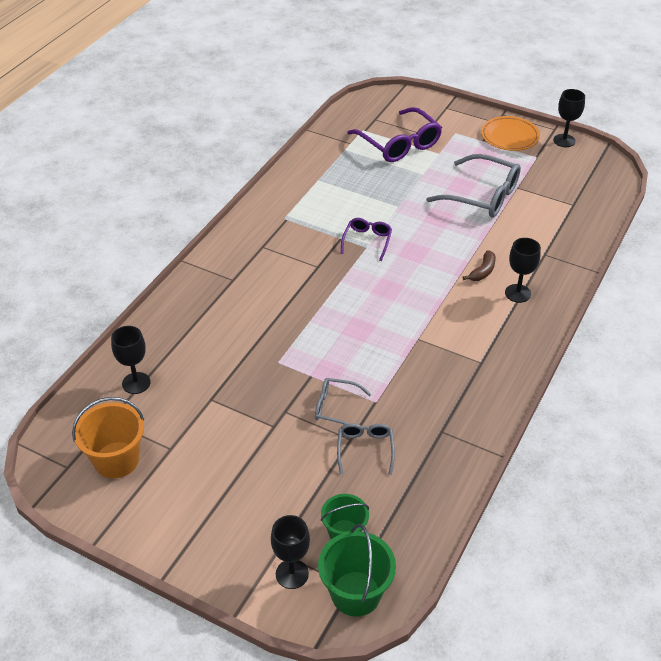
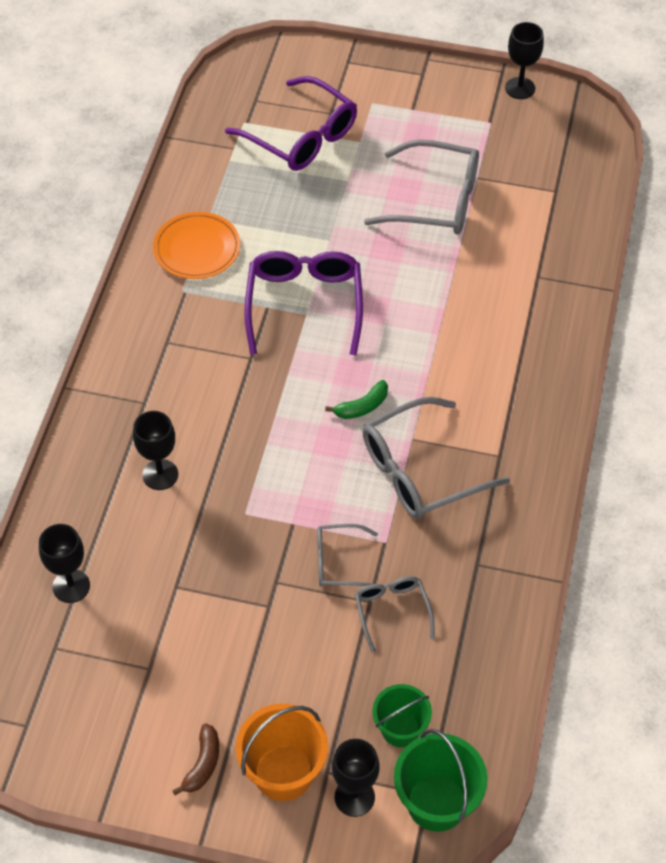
camera: 15 degrees left, 10 degrees up
(116, 460) = (86, 700): orange bucket -> orange bucket (283, 772)
(367, 241) = (304, 304): purple glasses -> purple glasses, size x1.83
(387, 311) = (362, 406): none -> green banana
(417, 360) = (420, 471): none -> grey glasses
(482, 271) = (467, 320): brown banana -> brown banana (203, 764)
(509, 136) = (446, 95): orange plate -> orange plate (197, 249)
(517, 293) = (519, 344): black goblet -> black goblet (160, 475)

